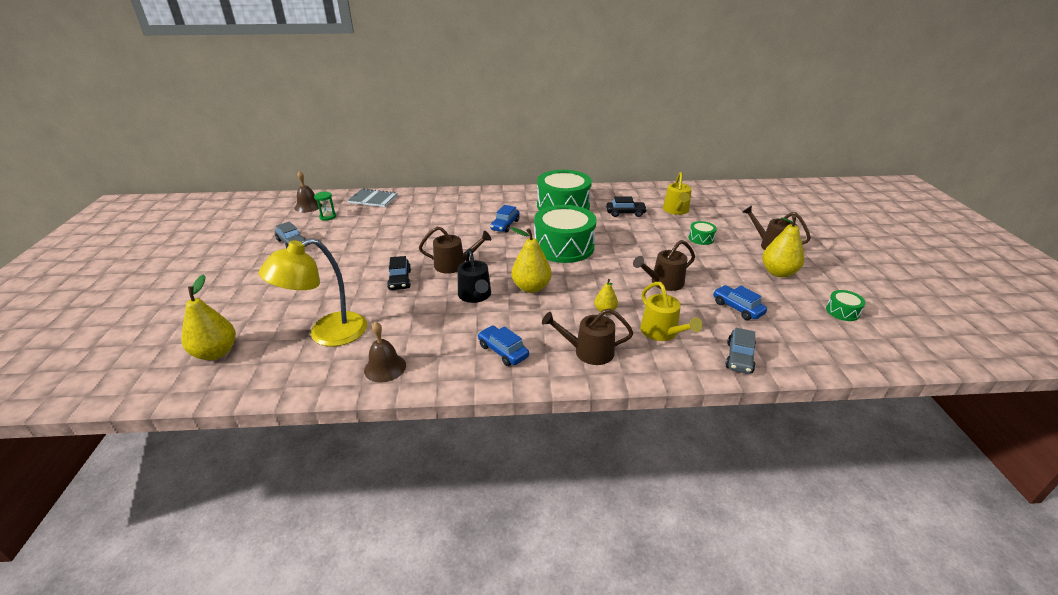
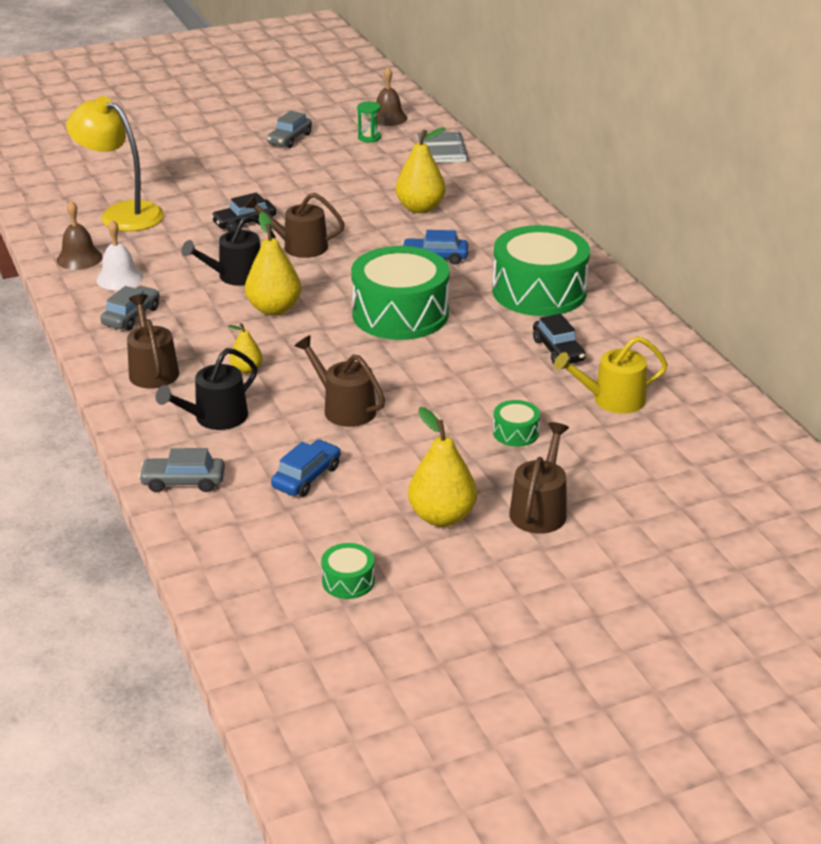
camera: 70 degrees right, 0 degrees up
(216, 353) = (71, 173): yellow pear -> yellow pear (420, 208)
(437, 349) = (119, 278): none -> white bell
(454, 265) = (299, 246): brown watering can -> brown watering can turned 120 degrees clockwise
(503, 351) = (131, 316): blue car -> grey car
(662, 332) = (215, 418): yellow watering can -> black watering can

